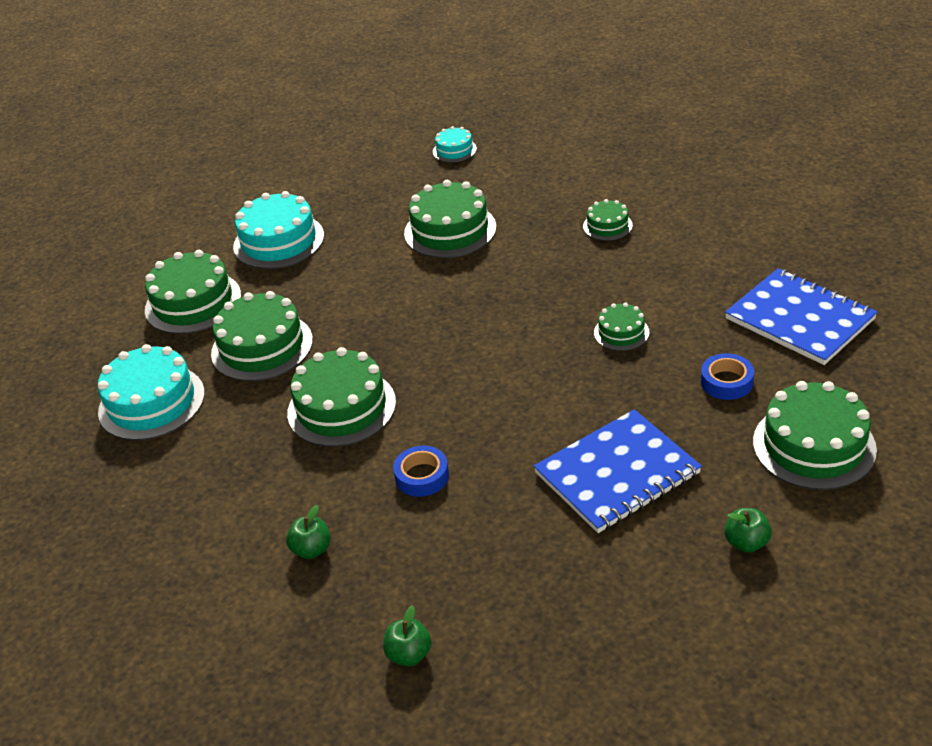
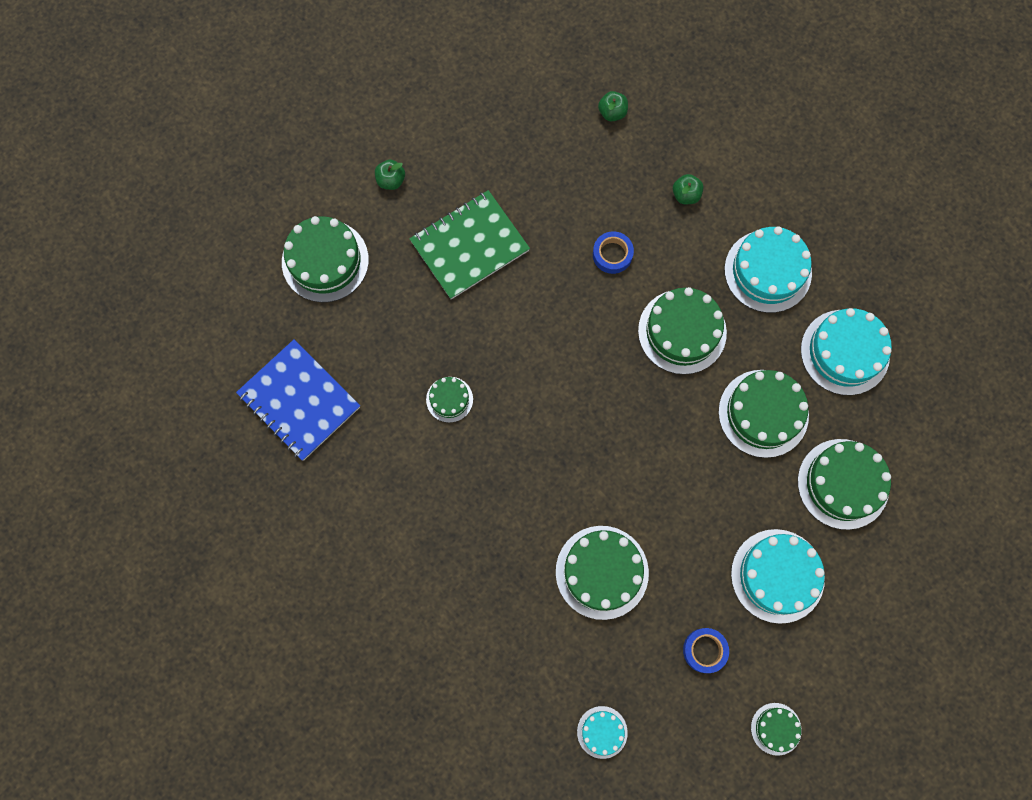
camera: 175 degrees right, 35 degrees up
(220, 472) = (767, 271): none -> turquoise cake
(607, 226) = (445, 559): green cake -> green cake (776, 729)
(617, 473) = (469, 246): blue notebook -> green notebook
(726, 382) = (374, 332): blue tape -> blue tape (704, 650)

